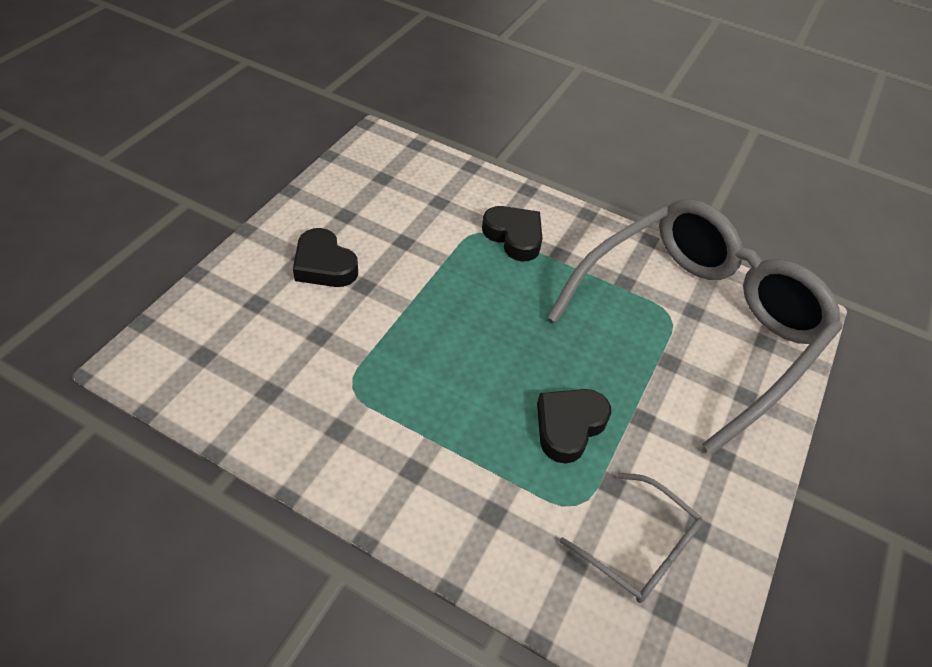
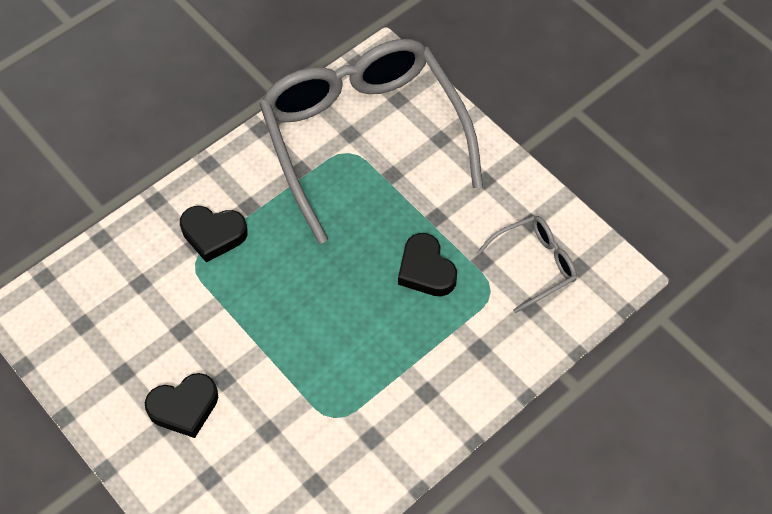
camera: 65 degrees left, 10 degrees up
(514, 236) = (213, 234): black heart -> black heart turned 150 degrees counterclockwise

